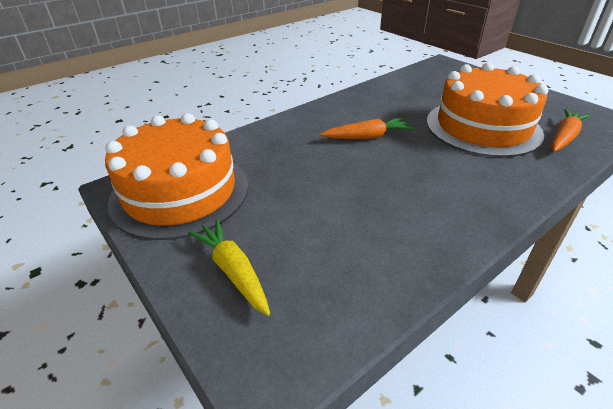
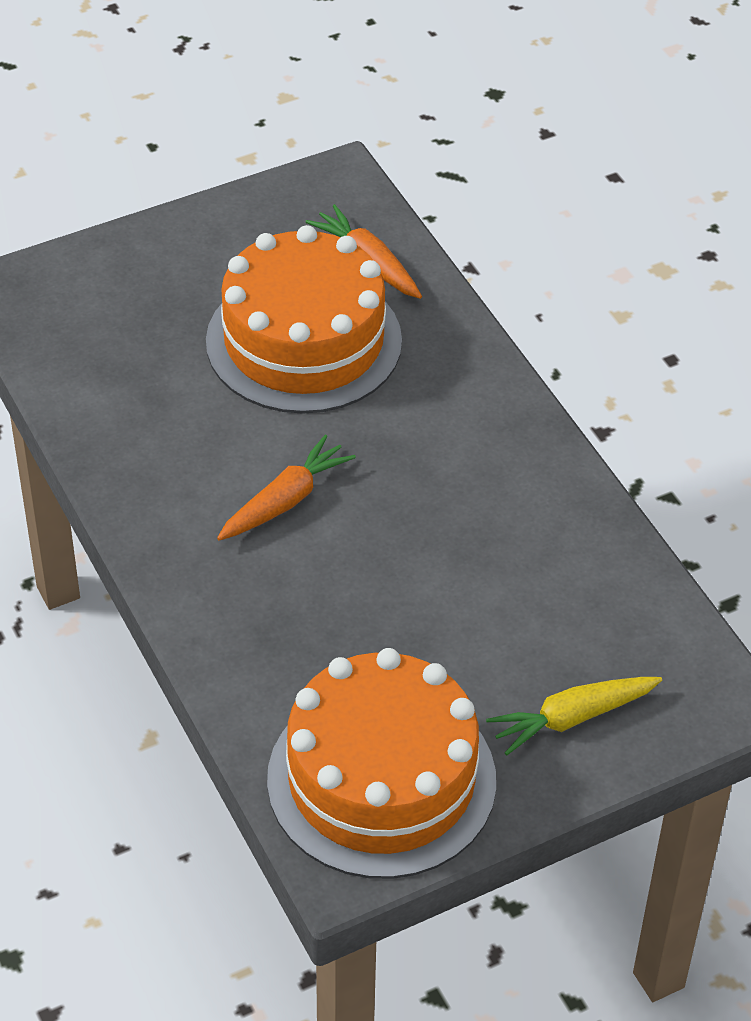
camera: 80 degrees left, 10 degrees up
(368, 137) = (285, 500): orange carrot -> orange carrot turned 45 degrees clockwise

